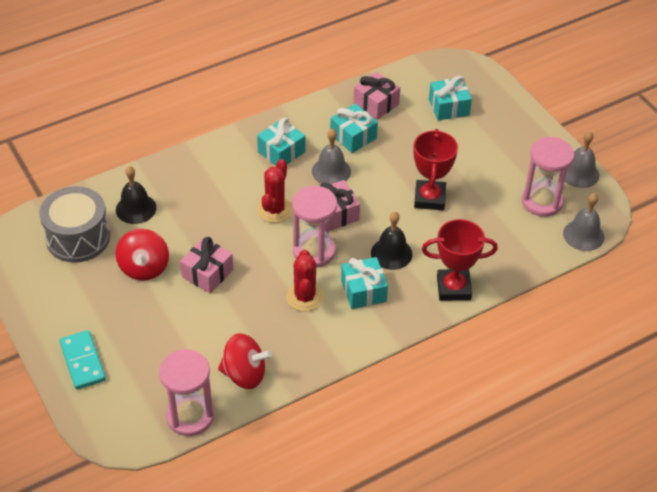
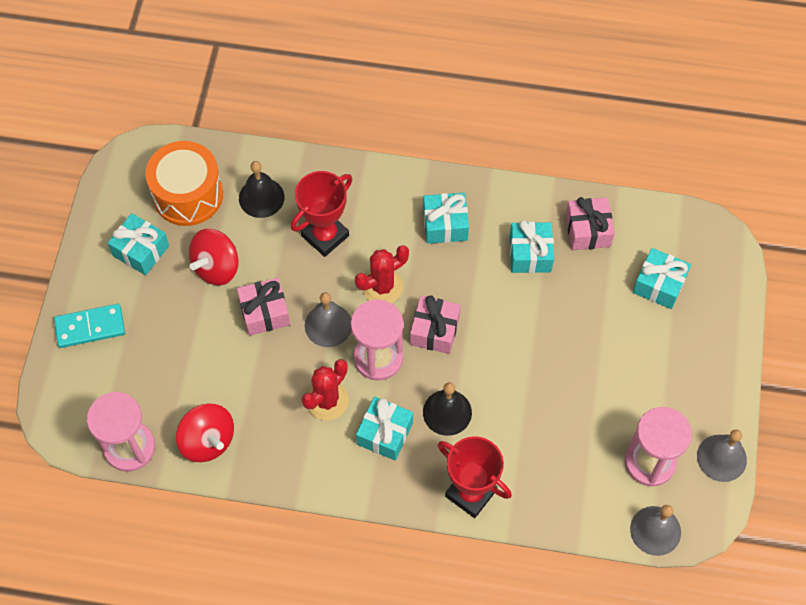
camera: 40 degrees right, 15 degrees up
(75, 291) = (141, 251): none -> turquoise gift
(78, 238) = (188, 195): grey drum -> orange drum
(82, 361) = (90, 327): turquoise domino -> turquoise domino turned 60 degrees clockwise
(331, 171) = (473, 279): grey bell -> grey bell (328, 325)
(429, 198) = (540, 377): red trophy -> red trophy (325, 235)

